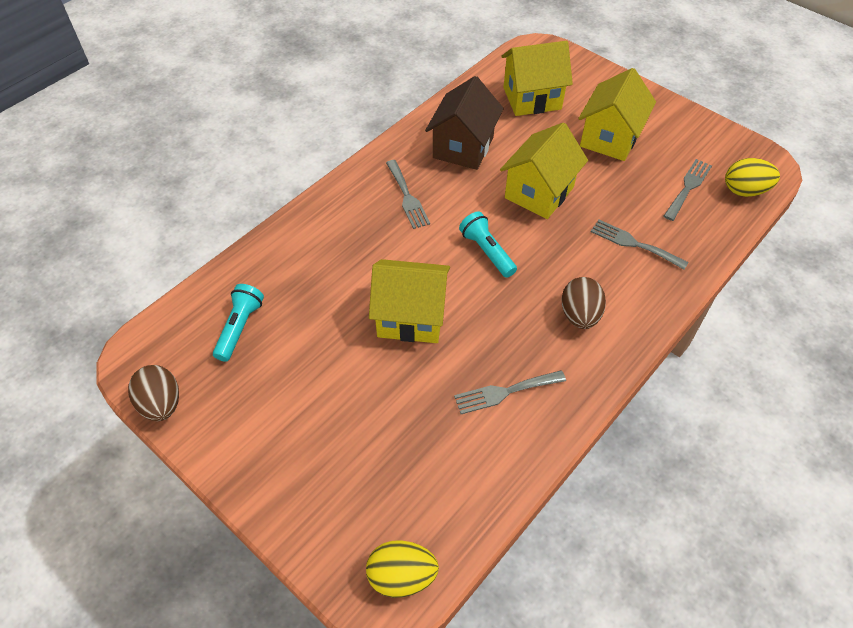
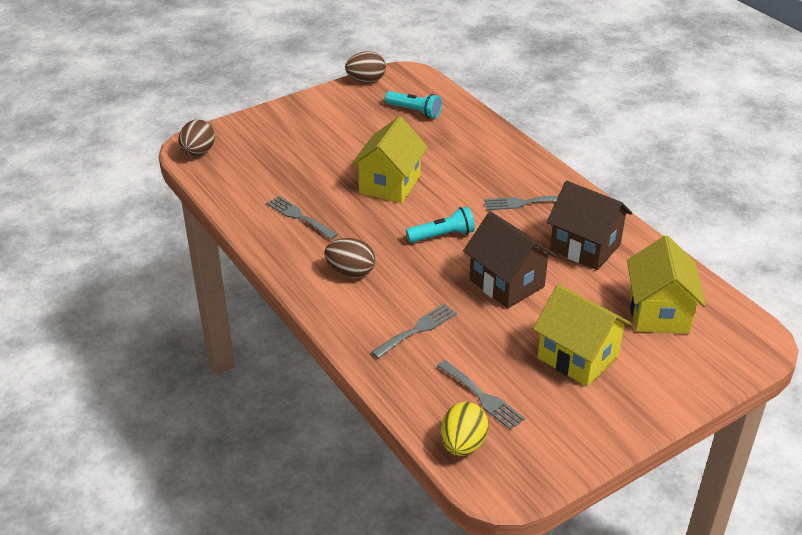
camera: 105 degrees right, 15 degrees down
(402, 576) = (198, 152): yellow egg -> brown egg
(505, 392) = (299, 217): grey fork -> grey fork turned 45 degrees counterclockwise
(539, 192) = (506, 283): yellow house -> brown house

